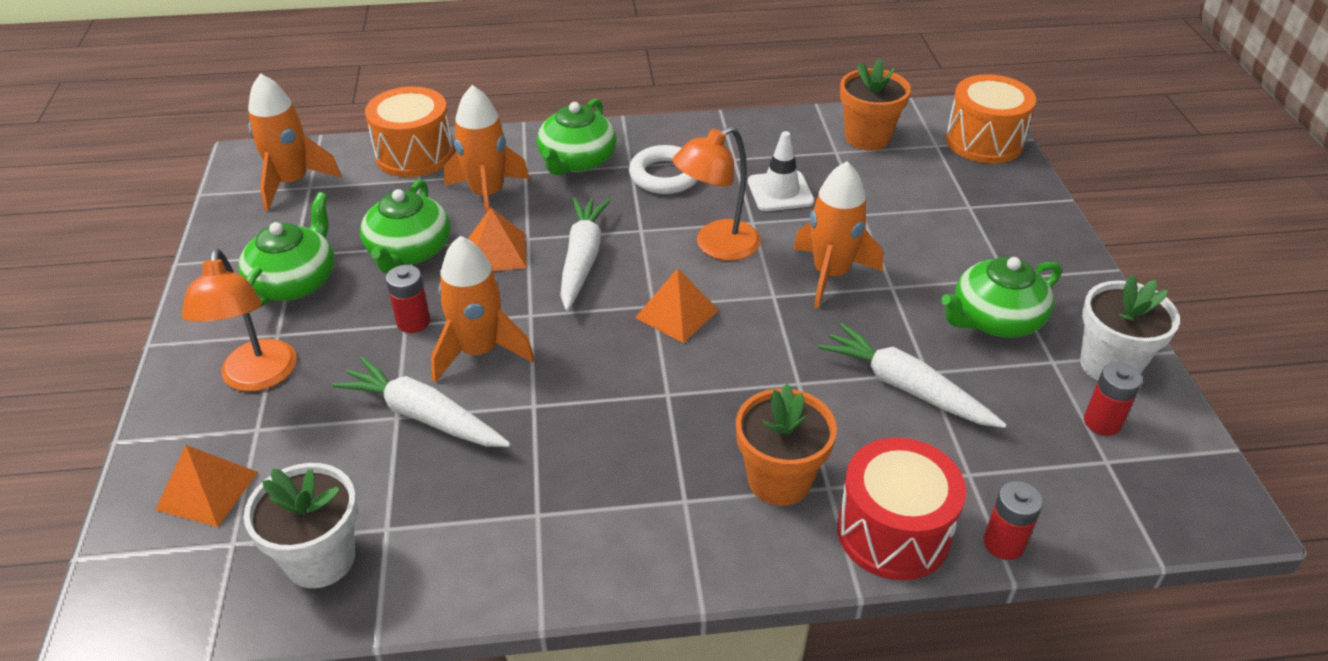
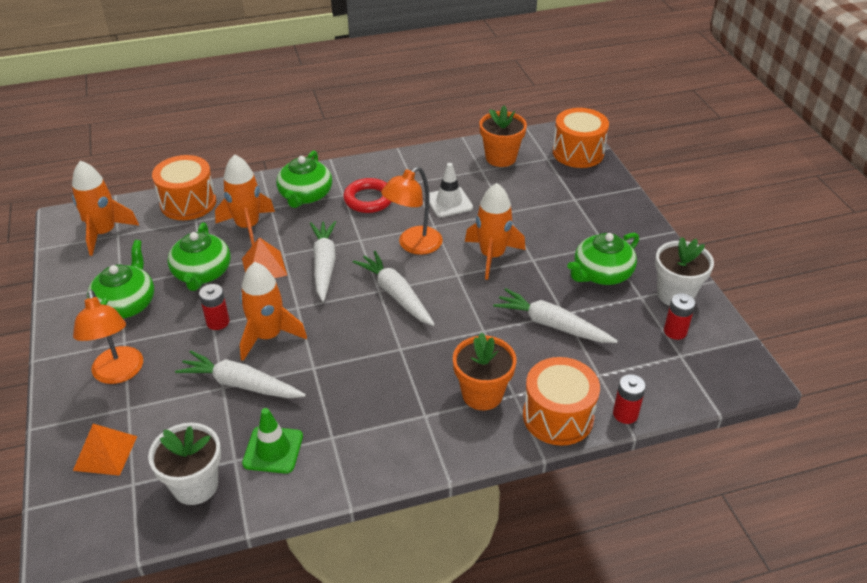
camera: 10 degrees left, 0 degrees up
(446, 521) = (273, 450): none -> green traffic cone
(665, 175) = (368, 199): white ring -> red ring
(677, 313) = (396, 294): orange pyramid -> white carrot
(893, 532) = (558, 416): red drum -> orange drum

